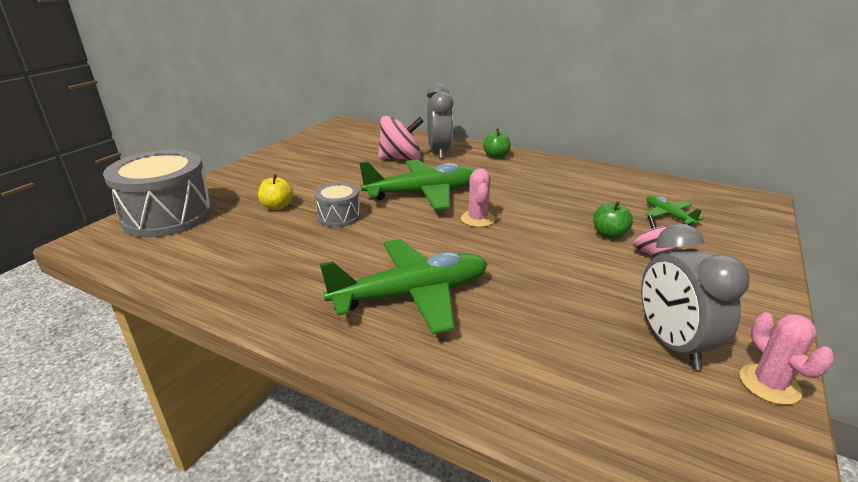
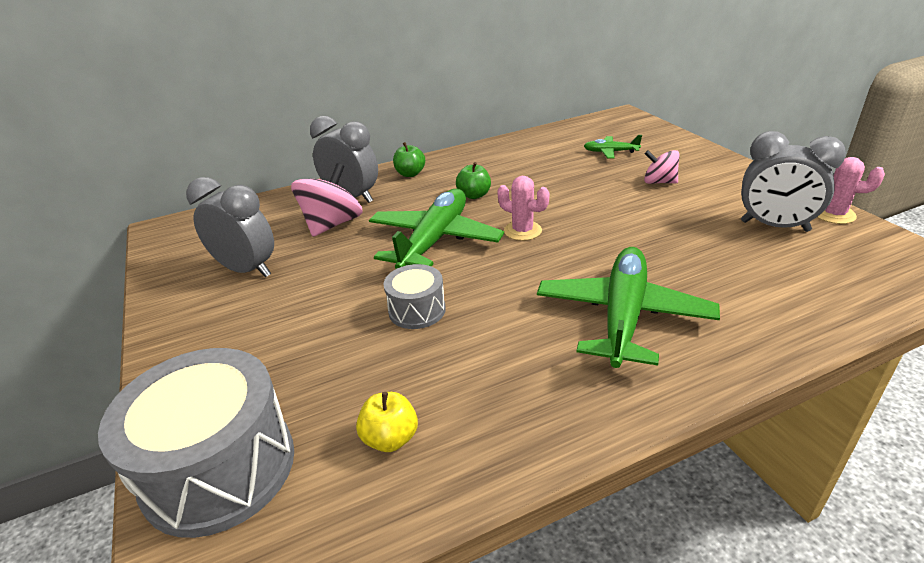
camera: 50 degrees left, 5 degrees up
(277, 206) = (331, 350): yellow apple -> yellow apple (390, 438)
(328, 157) = (247, 270): none -> grey clock
(609, 234) = (614, 185): green apple -> green apple (474, 195)

